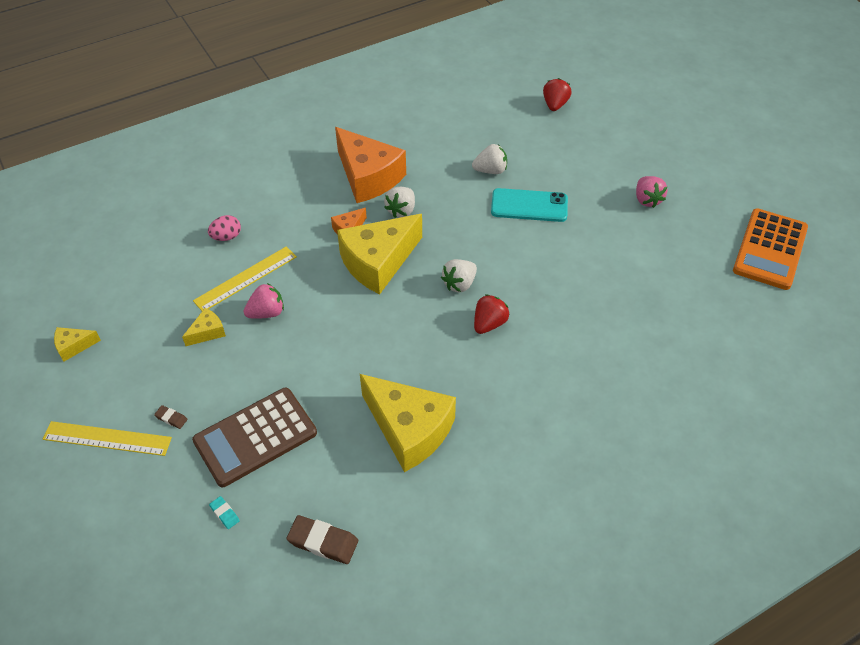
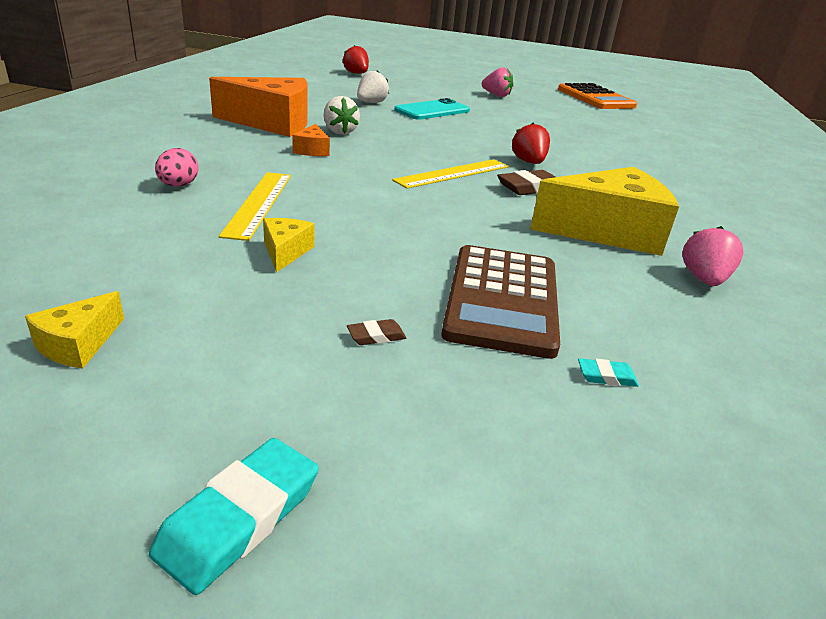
camera: 50 degrees left, 20 degrees down
(38, 465) = (239, 518): none -> turquoise eraser
(107, 438) = (318, 406): yellow ruler -> yellow ruler (453, 173)
(266, 312) = (330, 216): pink strawberry -> pink strawberry (703, 279)
(323, 542) = (723, 334): brown eraser -> brown eraser (530, 188)
(378, 262) = (378, 159): yellow cheese -> none
(459, 284) = (465, 152): white strawberry -> none

